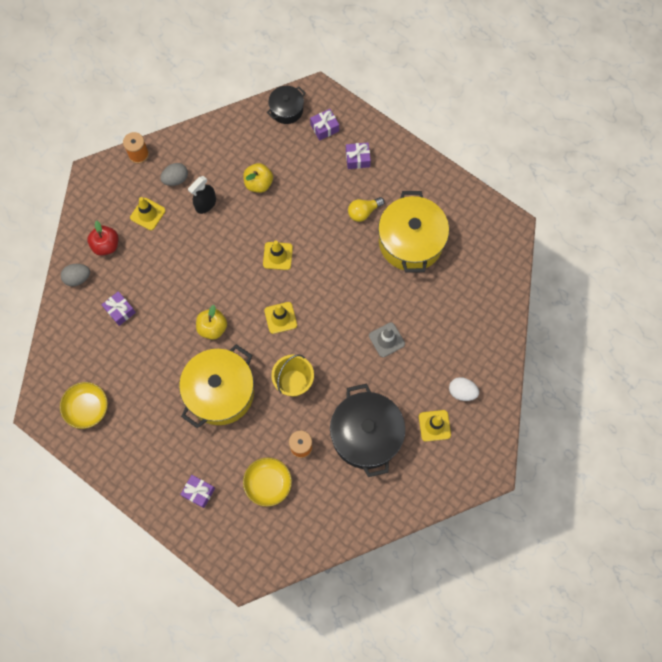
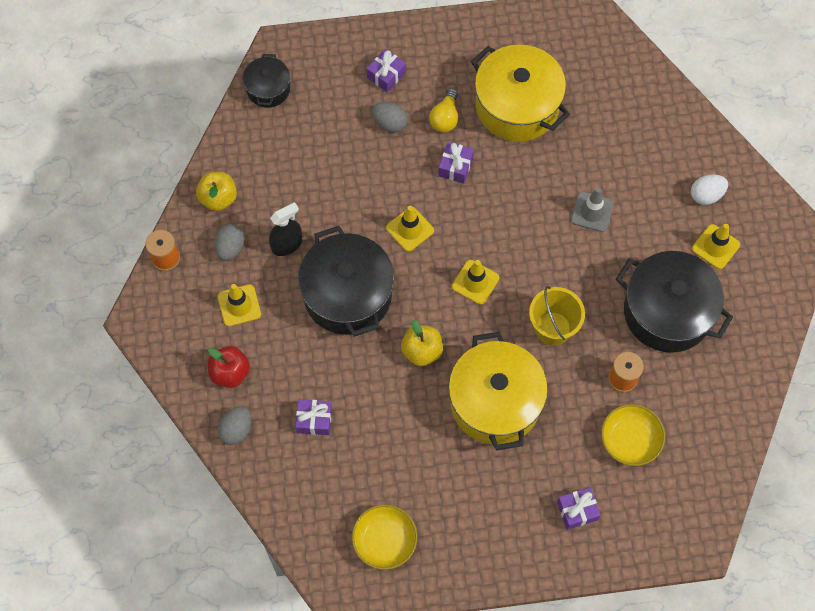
camera: 45 degrees left, 5 degrees down
(205, 204) = (287, 244): black spray bottle -> black spray bottle turned 120 degrees counterclockwise
(207, 260) = (347, 294): none -> black pot
(258, 183) = (317, 180): yellow apple -> yellow apple (218, 198)
(324, 128) = (323, 74): purple gift -> purple gift (455, 167)
(330, 187) = (389, 123): none -> grey egg

